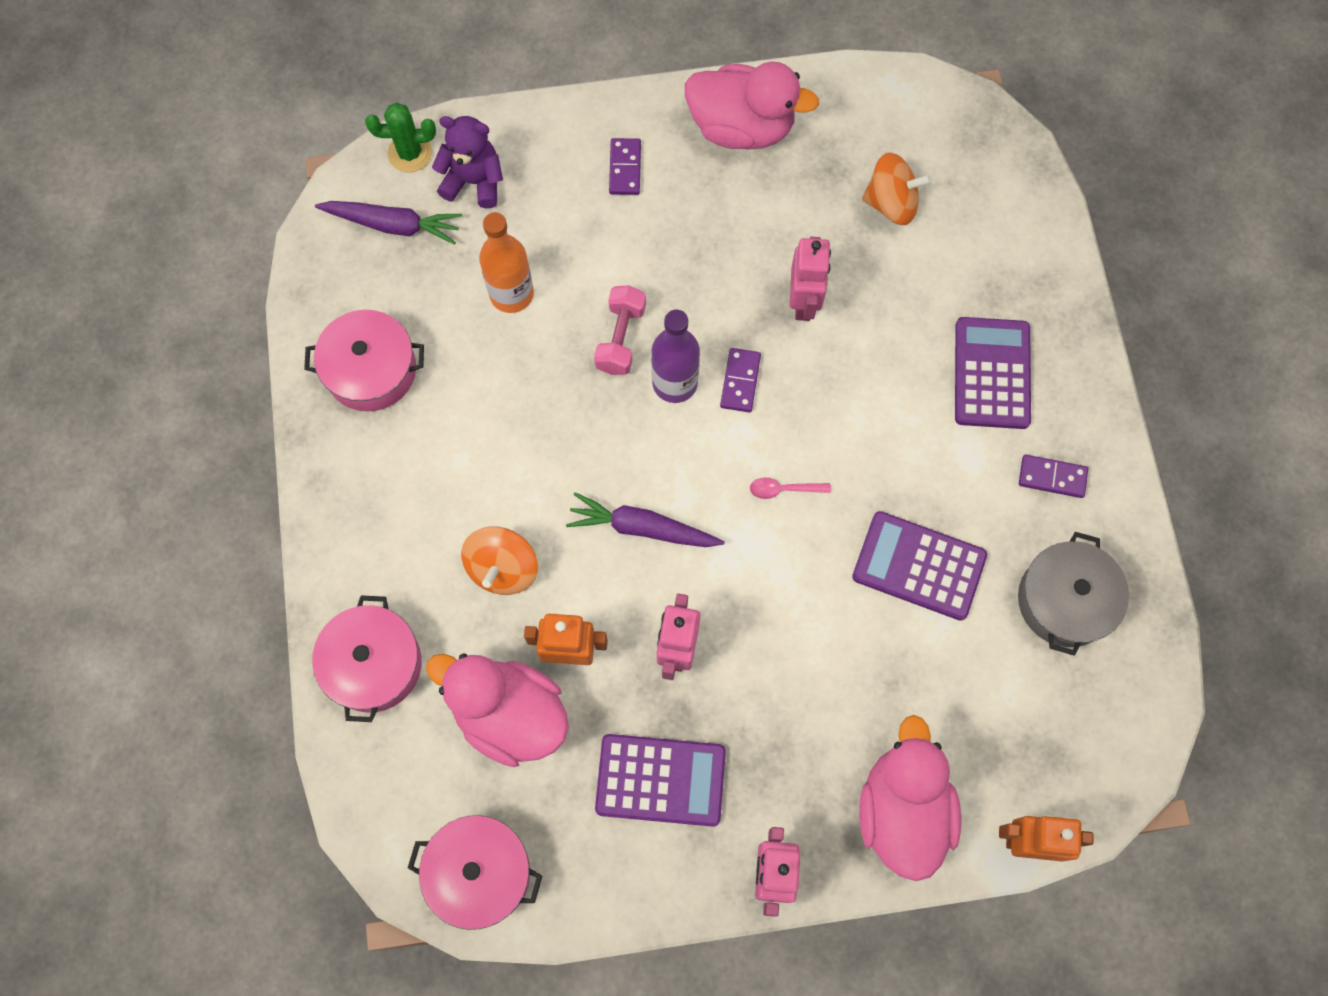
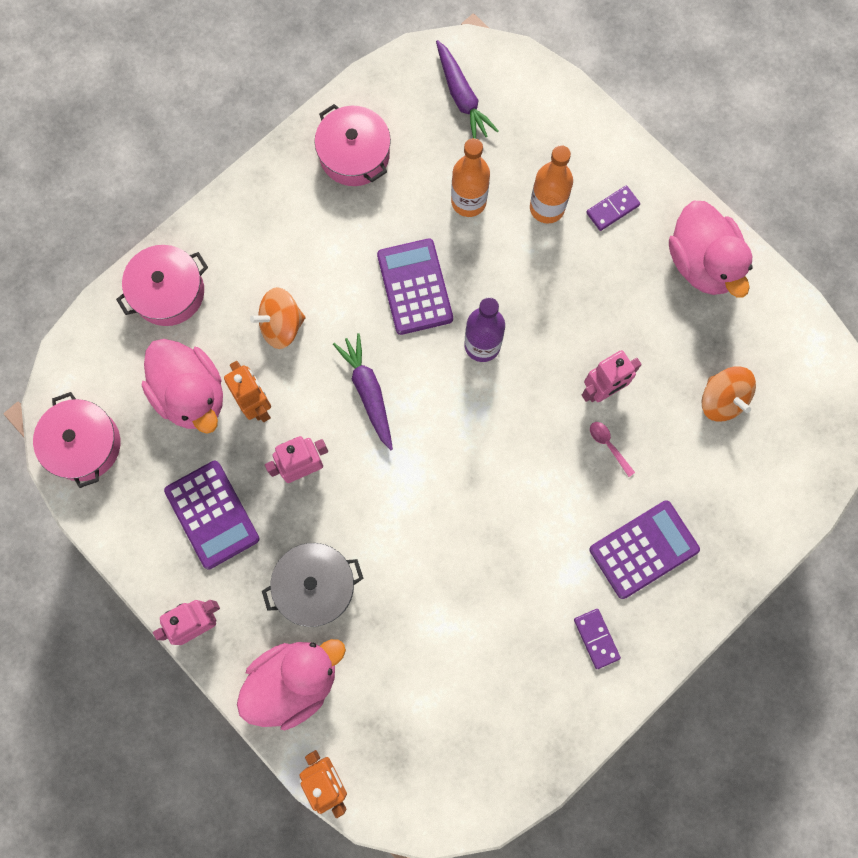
camera: 55 degrees right, 5 degrees up
(410, 153) = (519, 70): green cactus -> none
(474, 181) = (530, 123): purple teddy bear -> none
(509, 715) = (191, 395): pink duck -> pink duck turned 150 degrees clockwise
(576, 226) = (547, 208): none -> orange bottle
(621, 338) = (488, 290): pink dumbbell -> none
(740, 381) = (514, 386): purple domino -> none
(783, 489) = (458, 464): pink spoon -> pink spoon (608, 445)
(919, 566) = (467, 587): purple calculator -> purple calculator (414, 287)
(1065, 600) = (512, 702): grey pot -> grey pot (315, 586)

